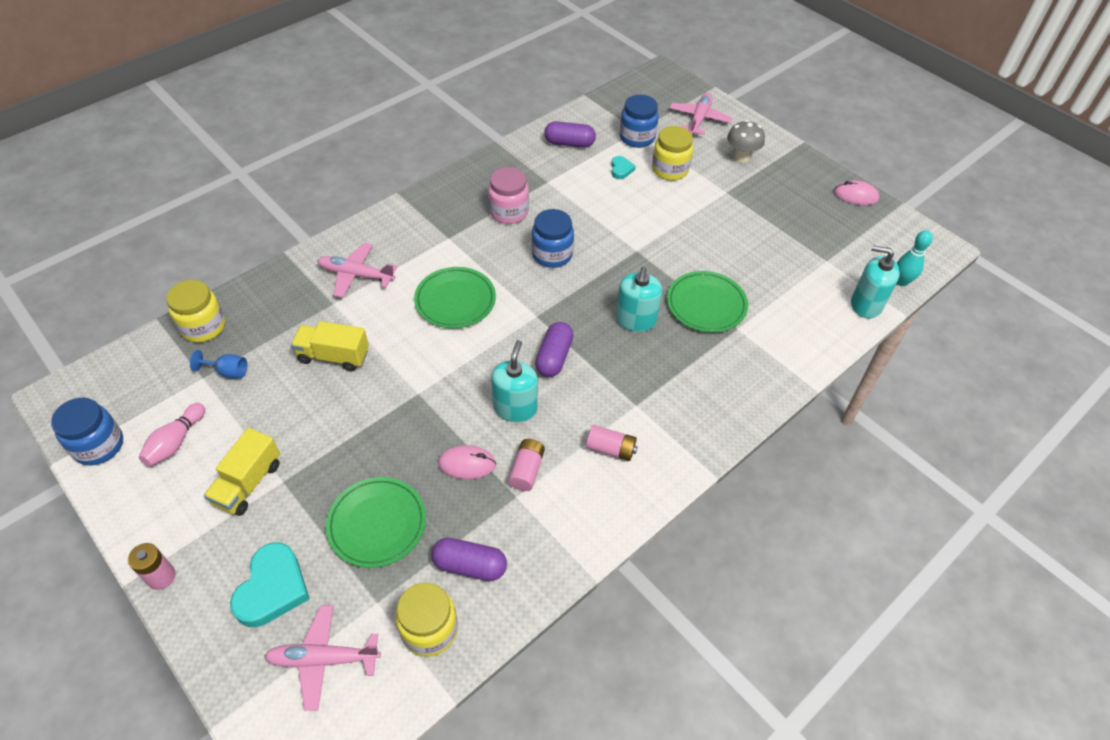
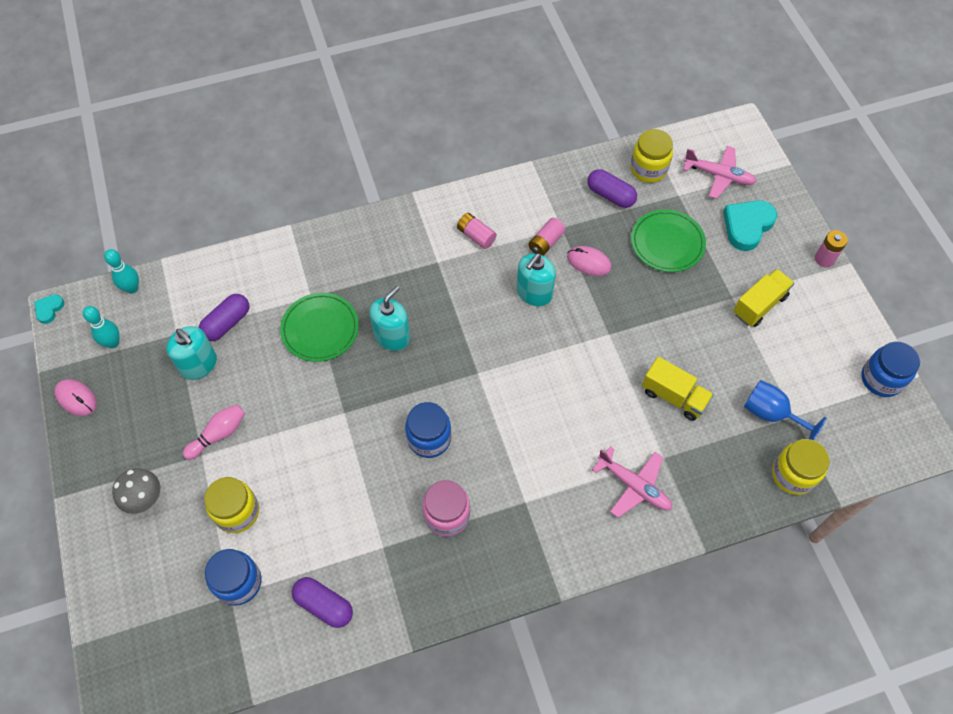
camera: 155 degrees left, 10 degrees up
(175, 442) = (817, 360): pink bowling pin -> pink bowling pin (219, 434)
(228, 372) = (771, 414): blue goblet -> blue goblet, size x1.56
(455, 300) = (545, 418): green plate -> none
(554, 357) = (481, 326): purple capsule -> purple capsule (227, 323)
(621, 169) = (290, 534): turquoise heart -> turquoise heart (49, 309)
(699, 119) = (143, 587): pink plane -> none
(866, 304) = (184, 278): turquoise soap dispenser -> turquoise soap dispenser (199, 365)
(870, 238) = (113, 343): none -> turquoise bowling pin

